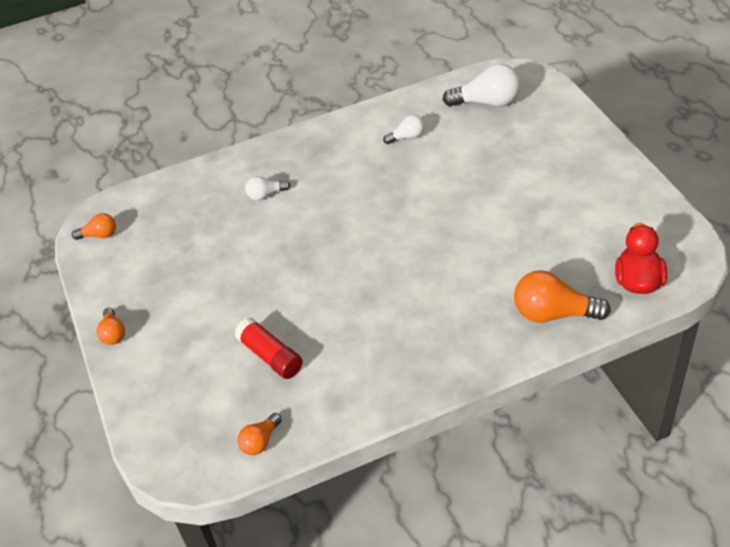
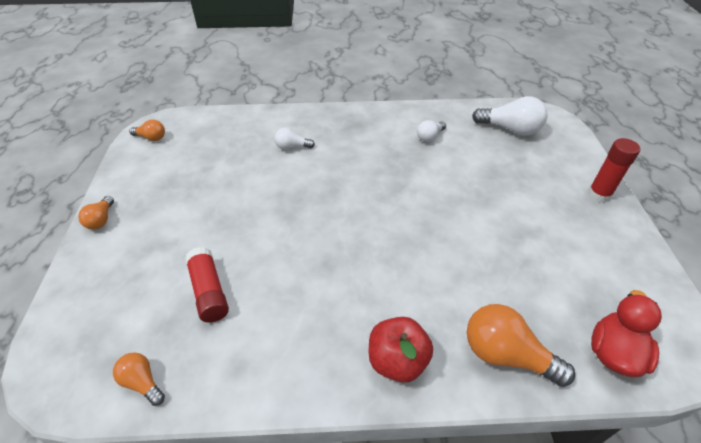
camera: 15 degrees right, 0 degrees up
(260, 441) = (142, 382): orange light bulb -> orange light bulb turned 75 degrees clockwise
(407, 137) = (430, 137): white light bulb -> white light bulb turned 135 degrees clockwise
(467, 349) = (397, 361): none -> red apple
(593, 146) = (599, 194): none -> red glue stick

